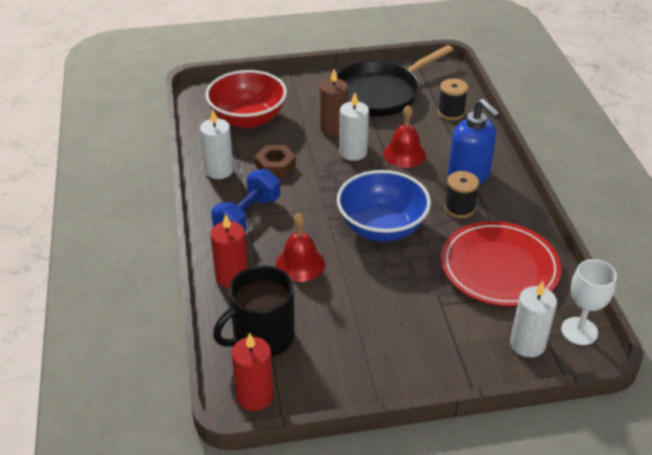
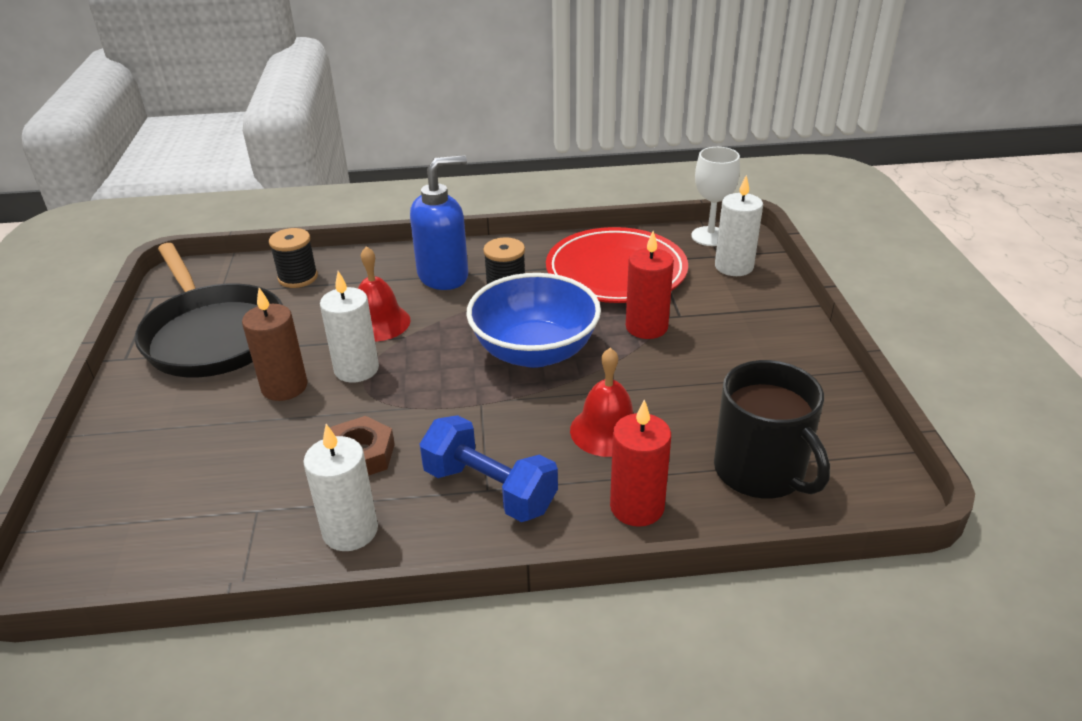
camera: 85 degrees left, 5 degrees down
(248, 118) = (201, 492): red bowl -> none
(255, 396) = (871, 478): red candle -> red candle (646, 327)

